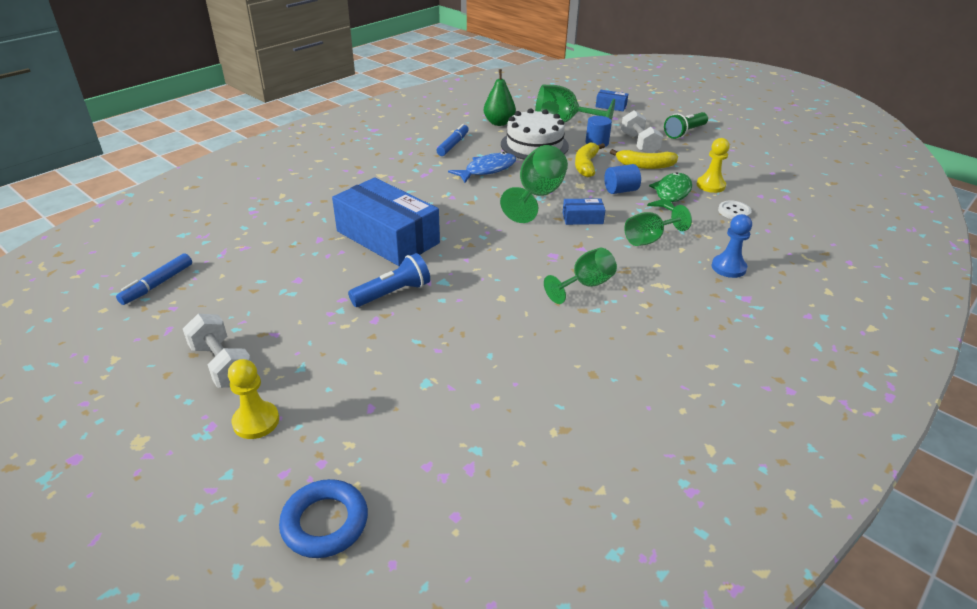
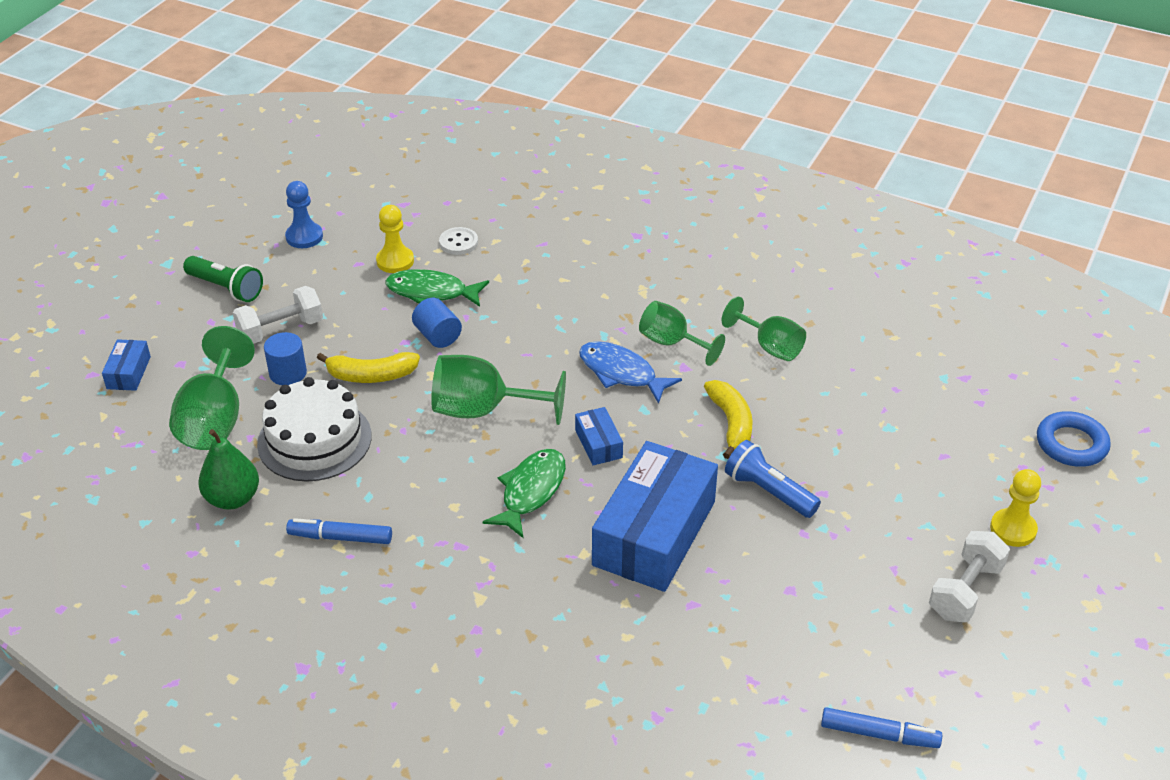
camera: 105 degrees left, 5 degrees up
(453, 201) = (531, 491): none -> green fish
(487, 170) = (419, 476): blue fish -> blue fish (621, 373)
(582, 218) = (526, 361): blue box -> blue box (598, 444)
(645, 166) = (354, 319): yellow banana -> yellow banana (731, 424)
(649, 239) = (553, 304): green goblet -> green goblet (770, 347)
(728, 267) = (586, 246): blue pawn -> blue pawn (304, 237)

